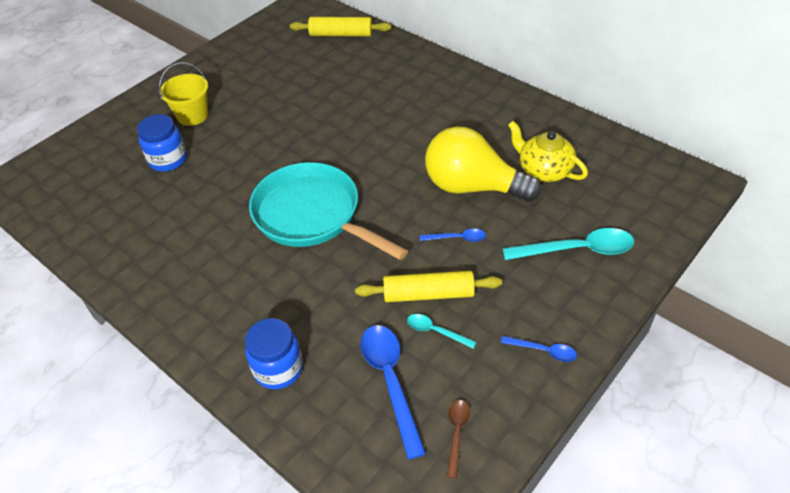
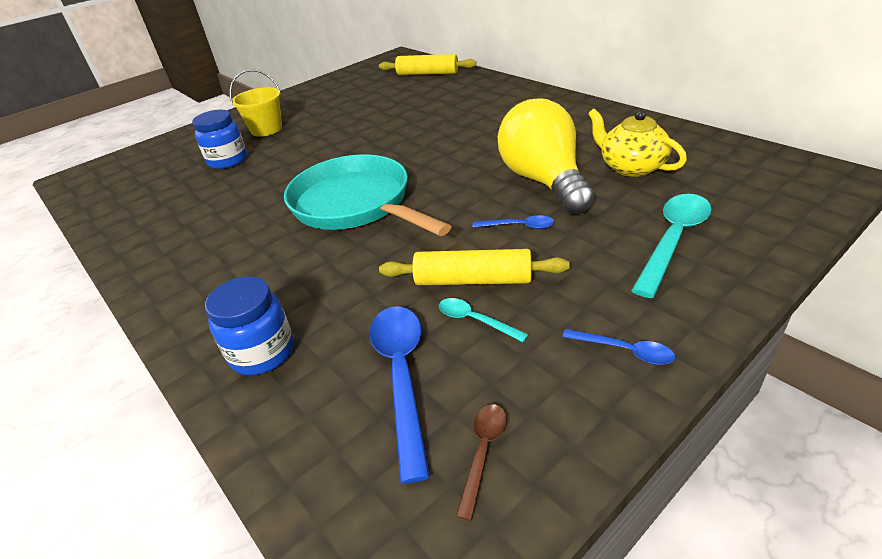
camera: 10 degrees right, 10 degrees down
(473, 187) = (544, 181): yellow light bulb -> yellow light bulb turned 45 degrees clockwise
(577, 250) = (673, 240): turquoise spoon -> turquoise spoon turned 60 degrees counterclockwise

